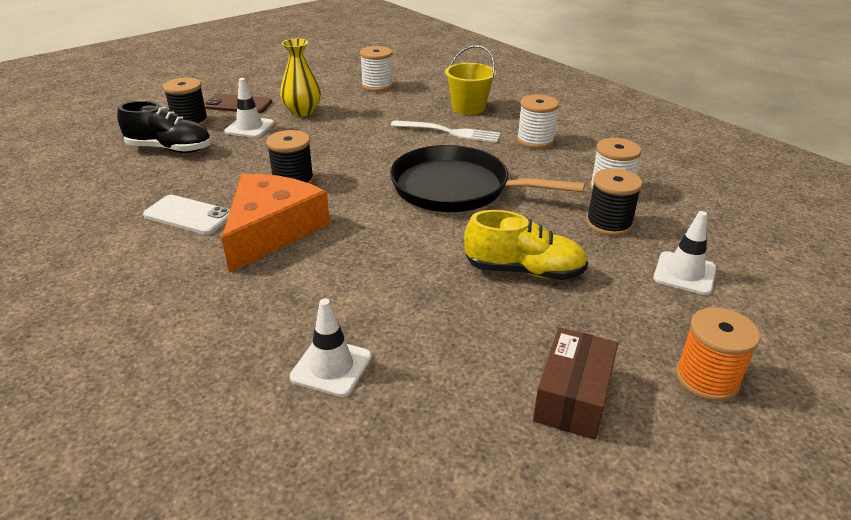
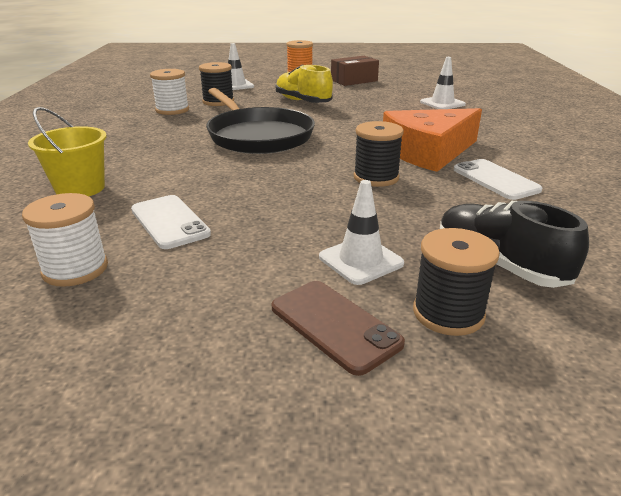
camera: 140 degrees left, 5 degrees down
(302, 112) = (257, 260): yellow vase -> none
(378, 111) = (169, 222): none -> white phone
(449, 132) = (164, 172): white fork -> none
(535, 141) = (125, 143): white spool -> none

